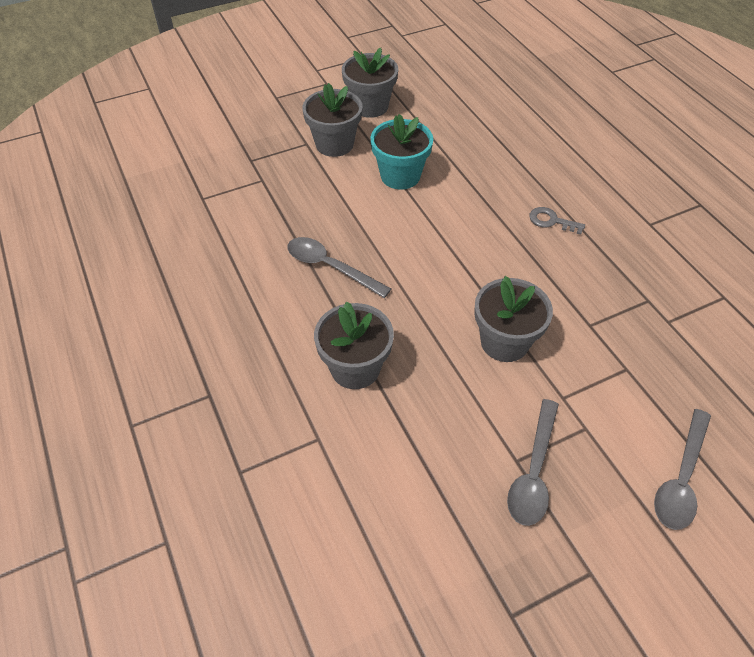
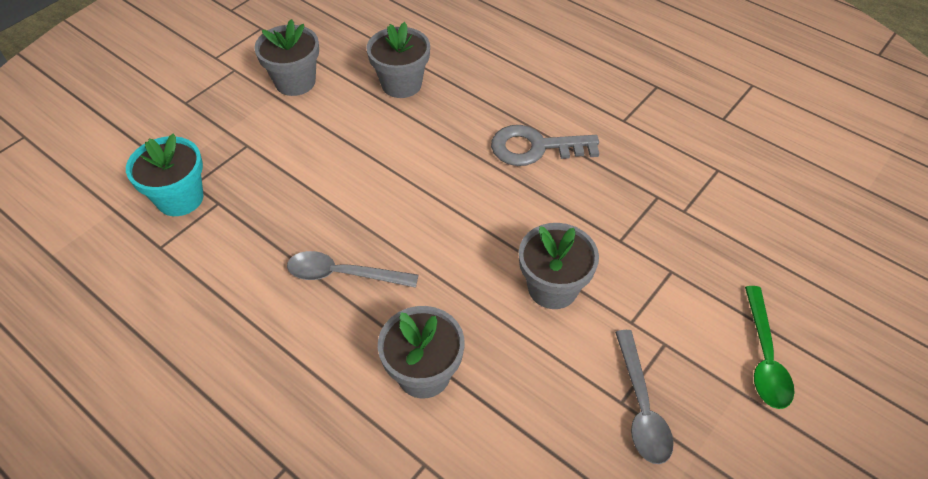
camera: 25 degrees left, 0 degrees up
(334, 144) = (278, 136): grey flower pot -> grey flower pot (401, 84)
(400, 176) = (365, 149): turquoise flower pot -> turquoise flower pot (180, 198)
(551, 221) = (535, 147): grey key -> grey key, size x1.89
(681, 478) = (764, 357): grey spoon -> green spoon

